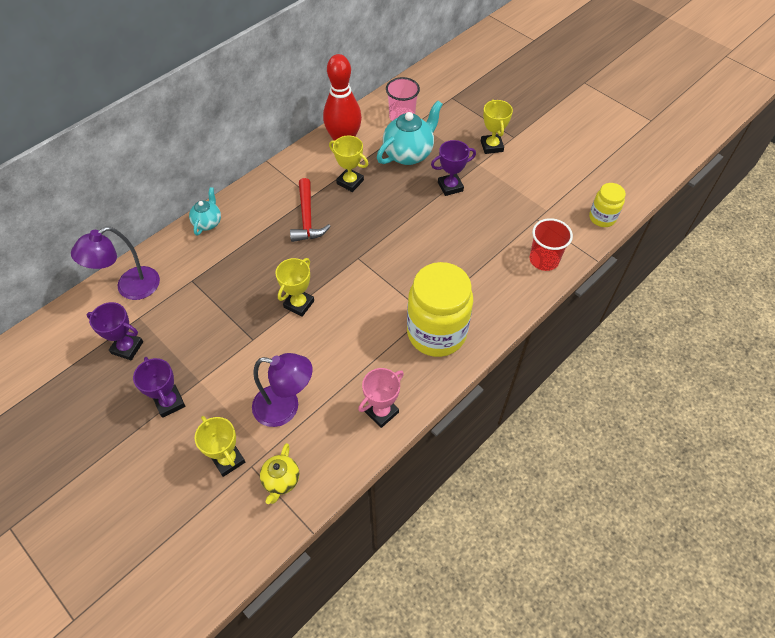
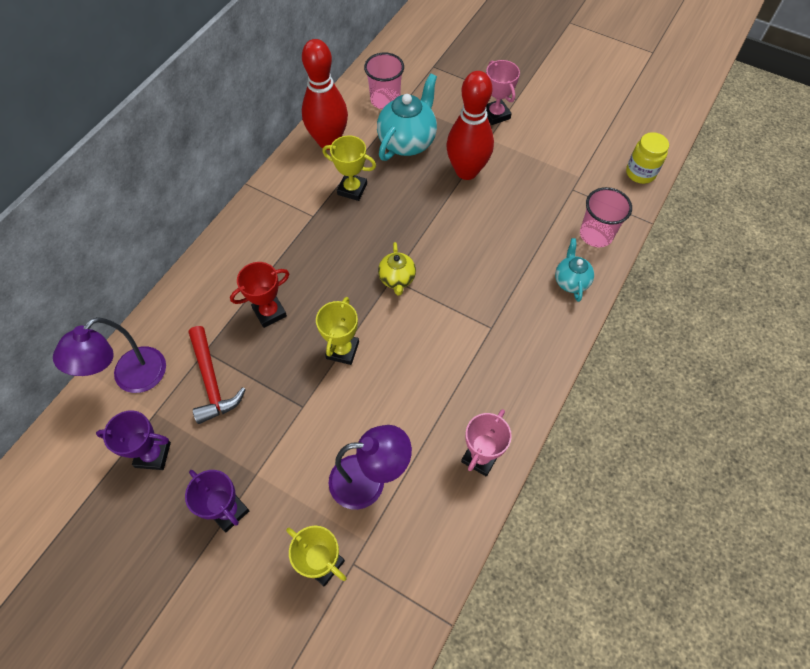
camera: 15 degrees left, 5 degrees up
(208, 222) = (200, 275): turquoise teapot -> turquoise teapot (570, 281)
(251, 262) = (269, 312): none -> red trophy
(281, 481) = (394, 572): yellow teapot -> yellow teapot (397, 279)
(307, 218) = (317, 243): red hammer -> red hammer (212, 381)
(436, 333) = (509, 347): yellow jar -> none
(450, 186) = (466, 171): purple trophy -> red bowling pin
(491, 146) = (496, 115): yellow trophy -> pink trophy
(544, 260) = (596, 234): red cup -> pink cup

